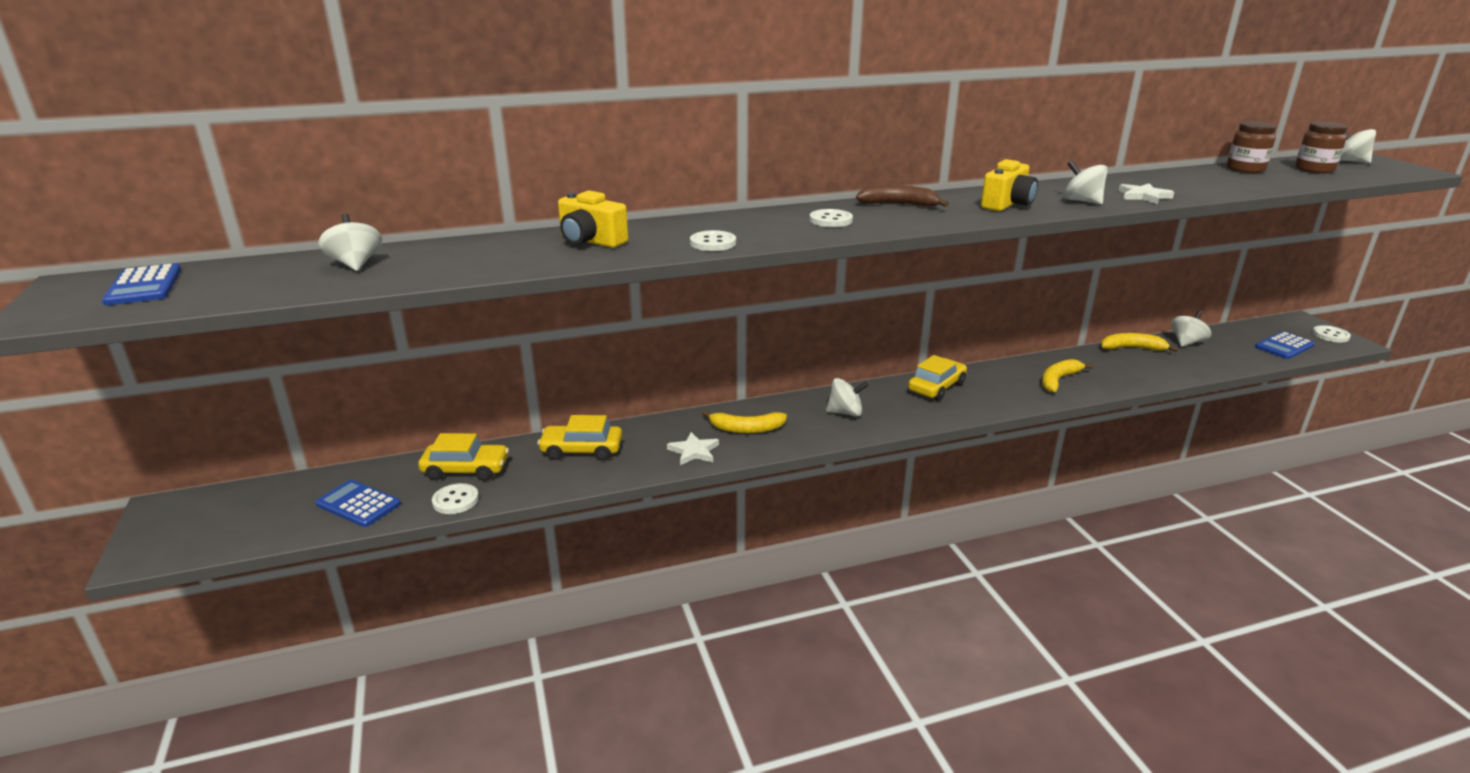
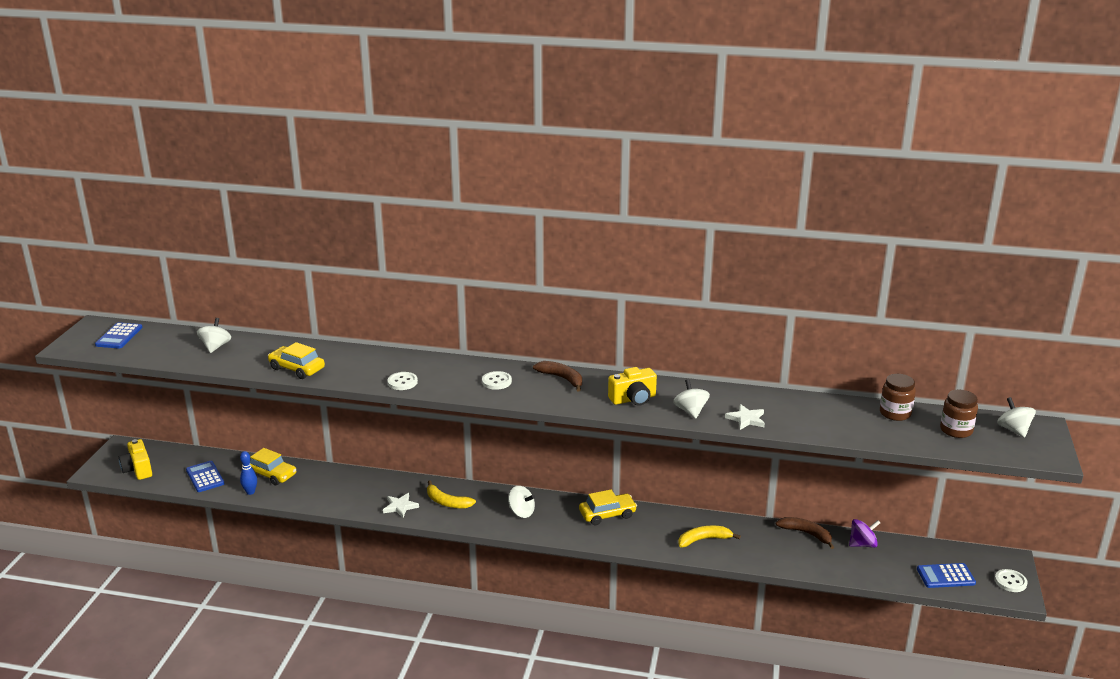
camera: 30 degrees right, 0 degrees up
(455, 500) = (250, 492): white button -> blue bowling pin
(582, 450) = (341, 483): yellow car -> yellow car (297, 368)
(590, 241) = (342, 361): yellow camera -> yellow camera (138, 469)
(1132, 348) = (806, 534): yellow banana -> brown banana
(1186, 342) = (862, 544): white spinning top -> purple spinning top

